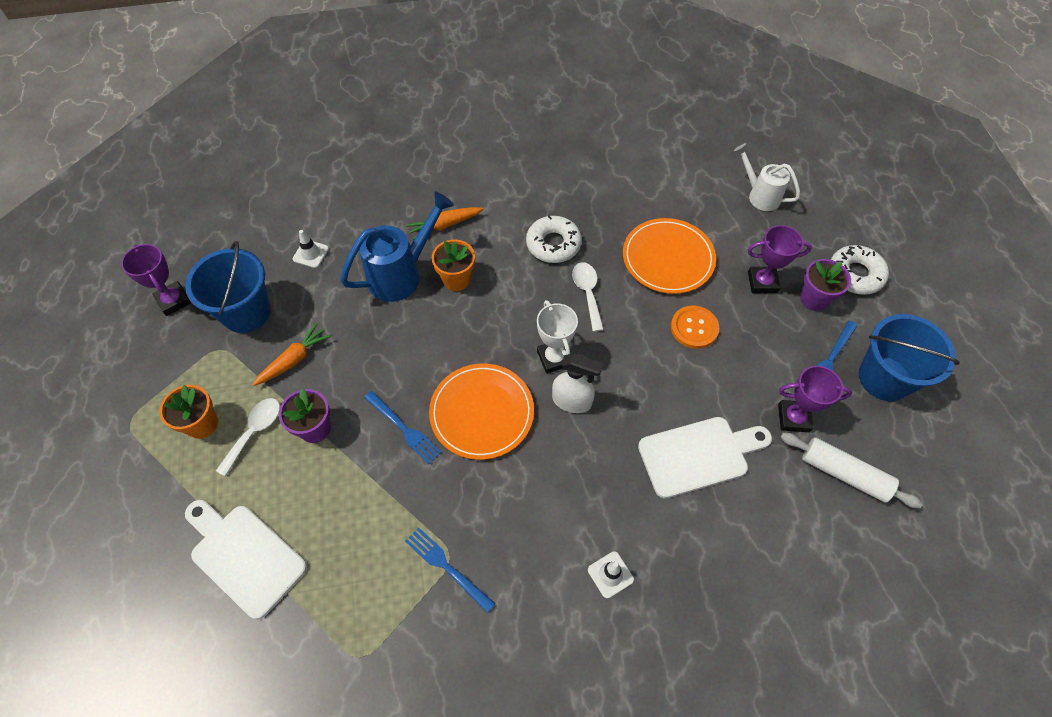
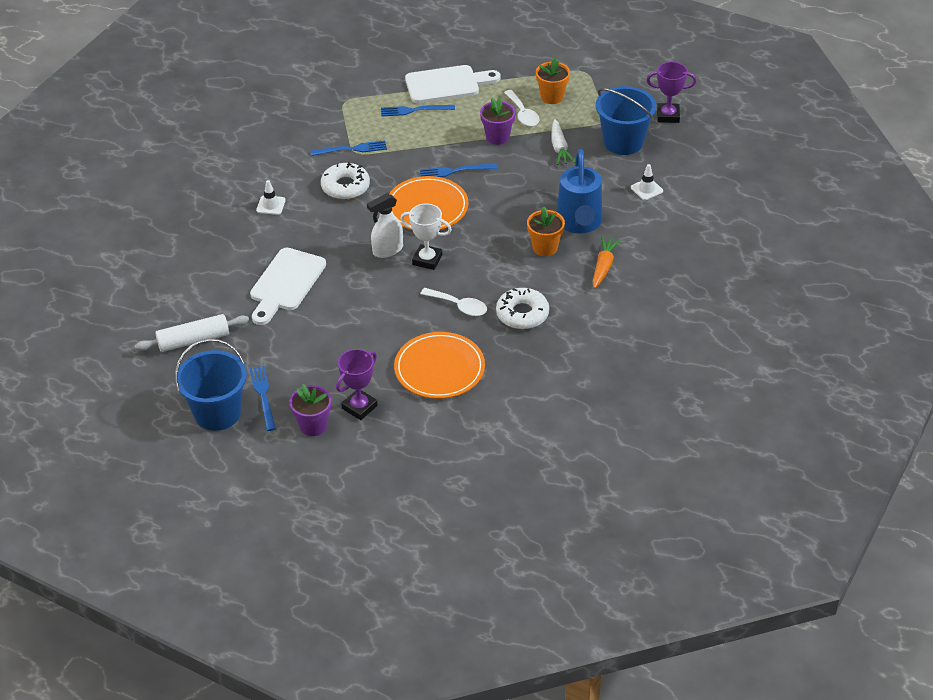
camera: 130 degrees right, 15 degrees down
(294, 359) = (559, 148): orange carrot -> white carrot
(323, 554) = (413, 110): none -> blue fork
(694, 328) = (368, 342): orange button -> none
(759, 195) = (435, 470): white watering can -> none
(793, 418) = (252, 344): purple trophy -> none
(855, 274) = (302, 468): white donut -> white donut (345, 186)

